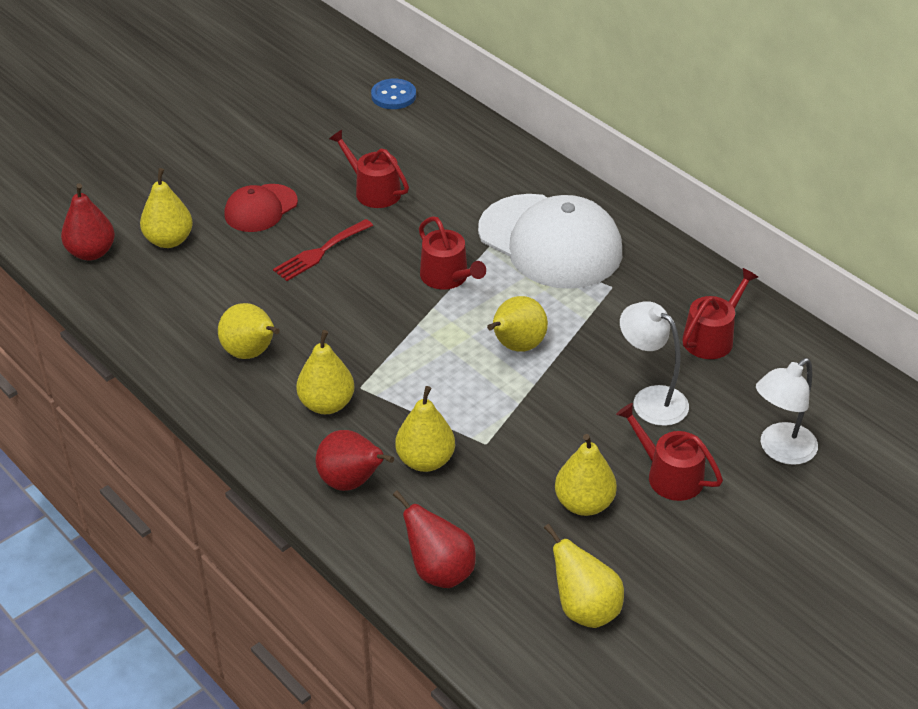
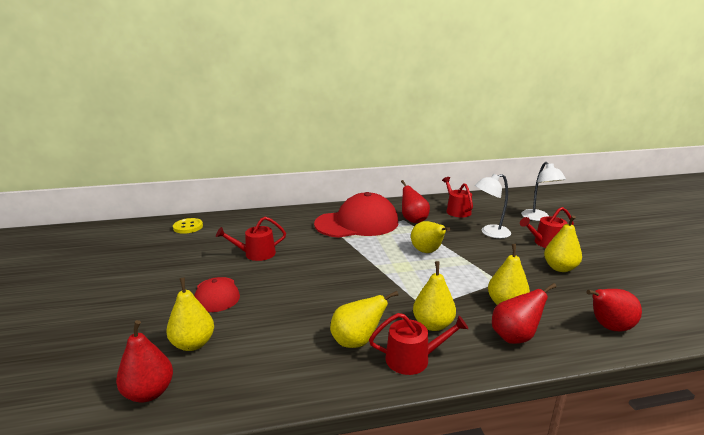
camera: 60 degrees left, 20 degrees down
(320, 252) = (287, 285): red fork -> none
(393, 96) = (188, 227): blue button -> yellow button
(448, 277) = (355, 254): red watering can -> red watering can (413, 359)
(550, 242) = (357, 223): white cap -> red cap
(584, 609) = (643, 290): yellow pear -> none
(619, 297) = (413, 220): none -> red pear

